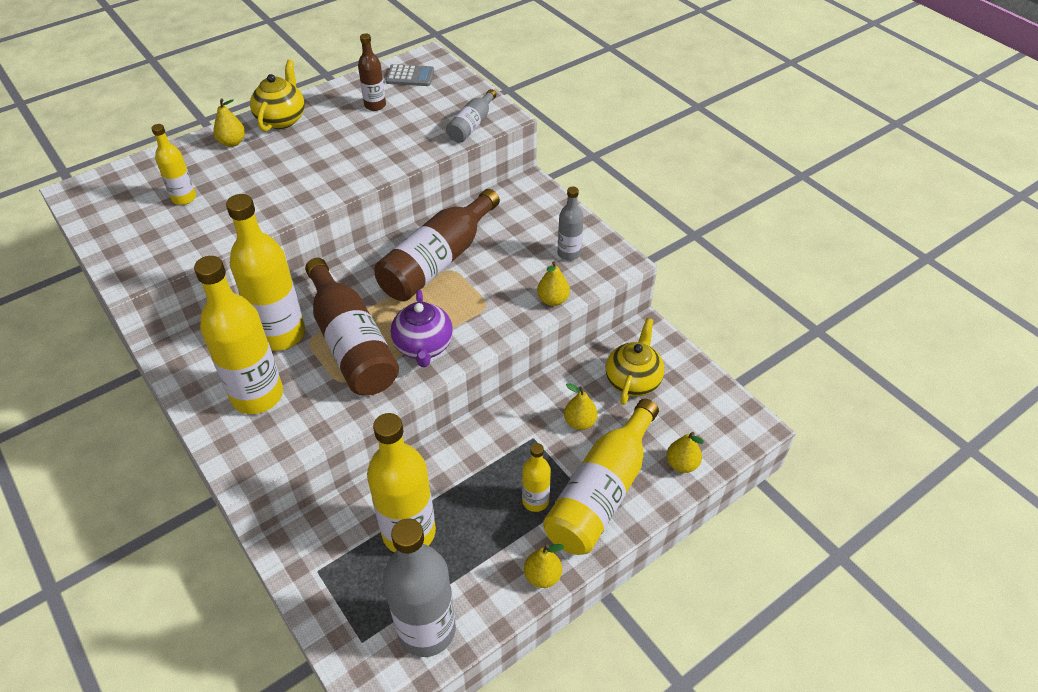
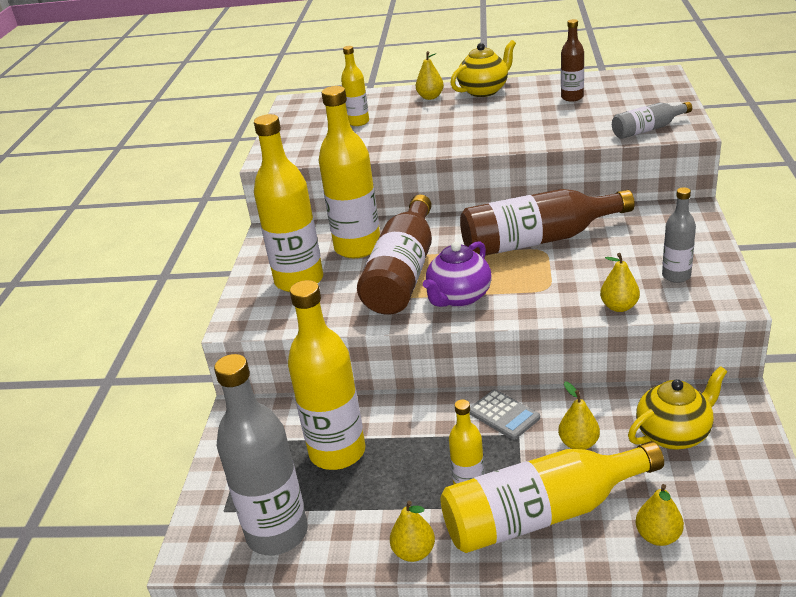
camera: 45 degrees right, 15 degrees down
(410, 76) = (627, 84): grey calculator -> grey calculator (504, 415)

